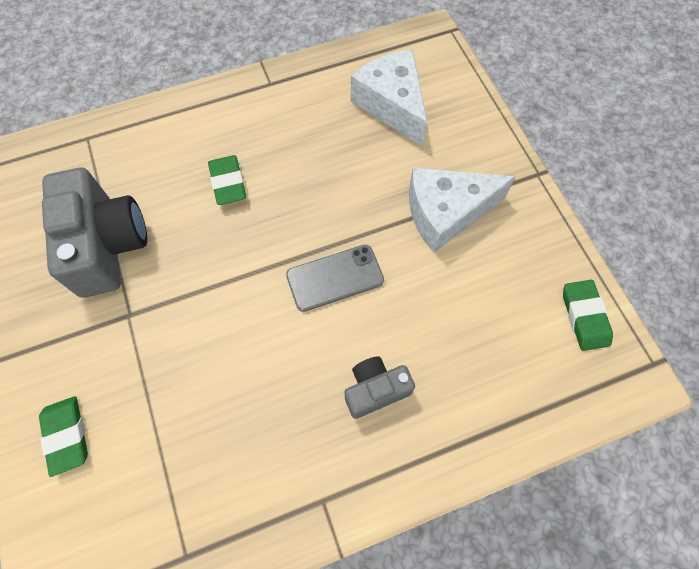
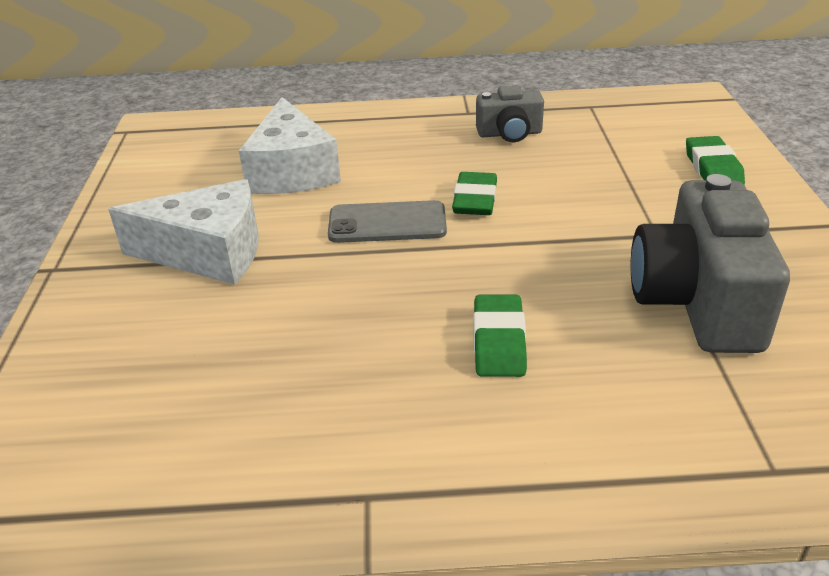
camera: 160 degrees left, 30 degrees down
(375, 390) = (389, 151): grey camera -> grey camera (509, 134)
(392, 105) = (165, 398): white cheese -> white cheese (292, 171)
(584, 317) = (150, 160): green eraser -> green eraser (475, 200)

